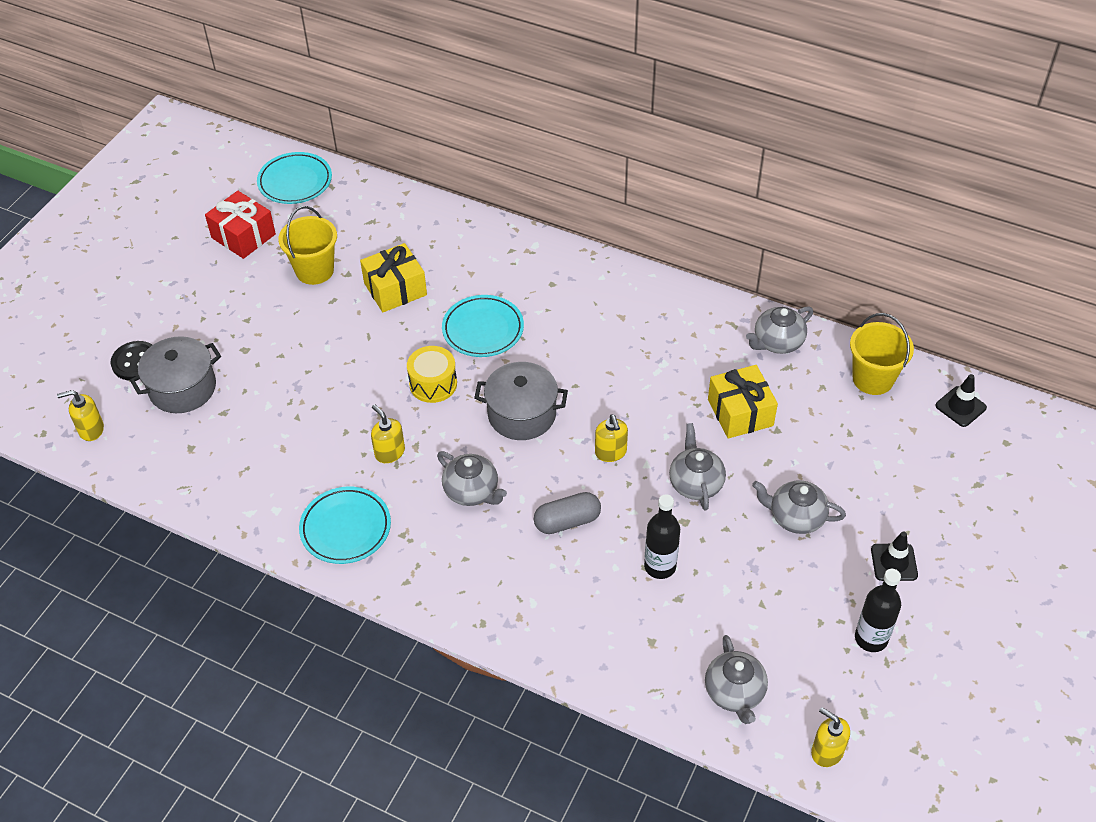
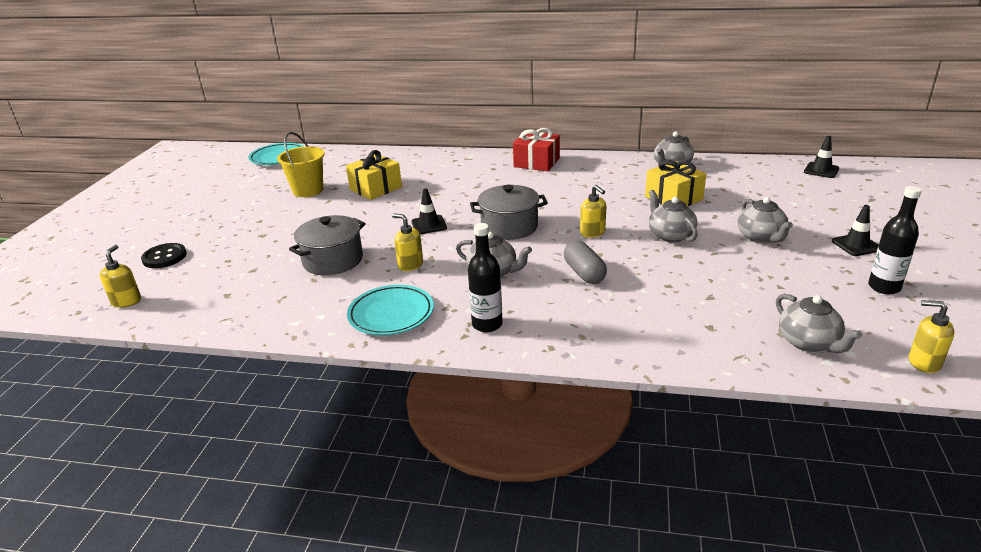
camera: 15 degrees left, 20 degrees down
(91, 429) = (126, 301): yellow soap dispenser -> yellow soap dispenser turned 120 degrees clockwise
(182, 388) = (211, 263): grey pot -> grey pot (333, 260)
(243, 236) = (245, 185): red gift -> red gift (536, 162)
(433, 384) = (429, 225): yellow drum -> black traffic cone
(483, 329) = (454, 195): turquoise plate -> none
(567, 521) = (584, 273): grey capsule -> grey capsule turned 75 degrees counterclockwise
(660, 566) = (679, 282): black bottle -> black bottle (487, 324)
(795, 517) = (761, 237): grey teapot -> grey teapot turned 105 degrees counterclockwise
(873, 379) = (751, 169): yellow bucket -> none

